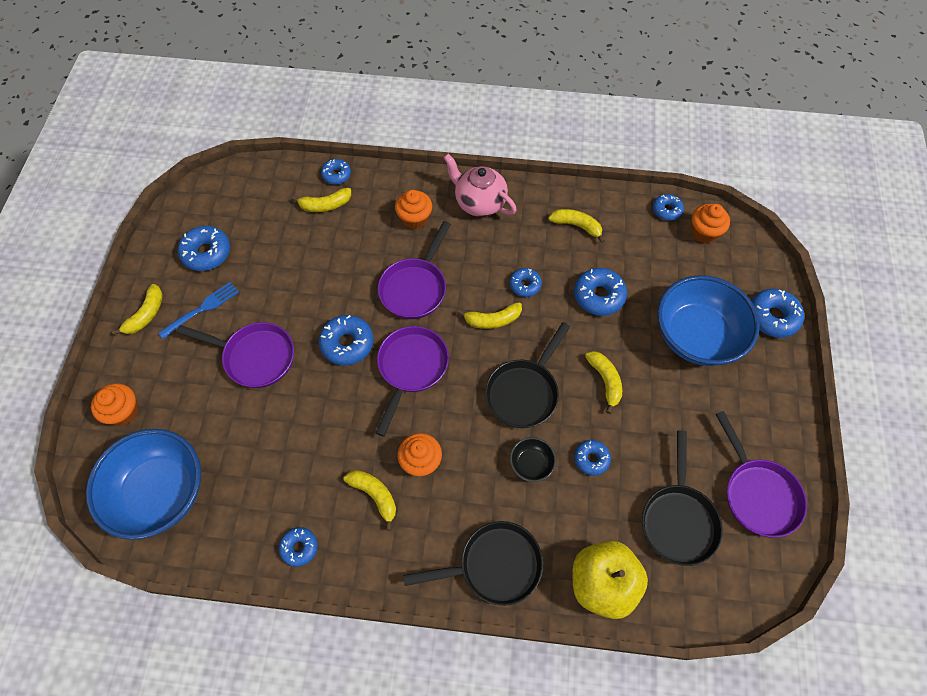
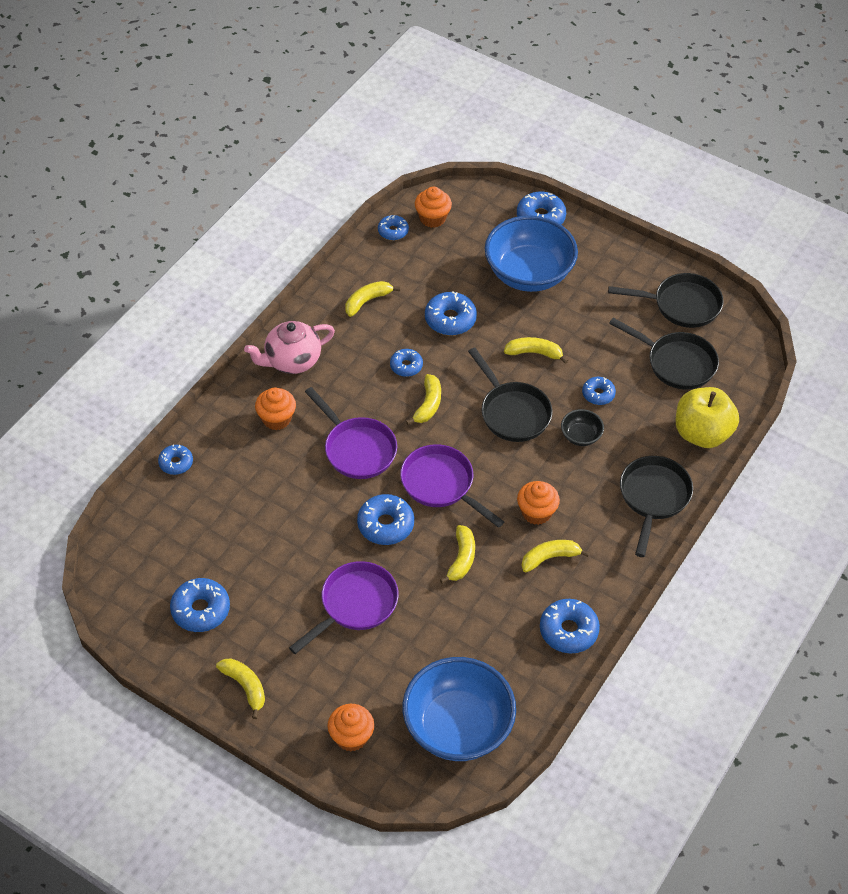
camera: 65 degrees left, 10 degrees down
(202, 309) = (270, 634): blue fork -> none
(299, 547) = (568, 631): blue donut -> blue donut, size x1.61
(325, 205) = (209, 486): yellow banana -> yellow banana (461, 559)
(758, 494) = (682, 305): purple pan -> black pan

